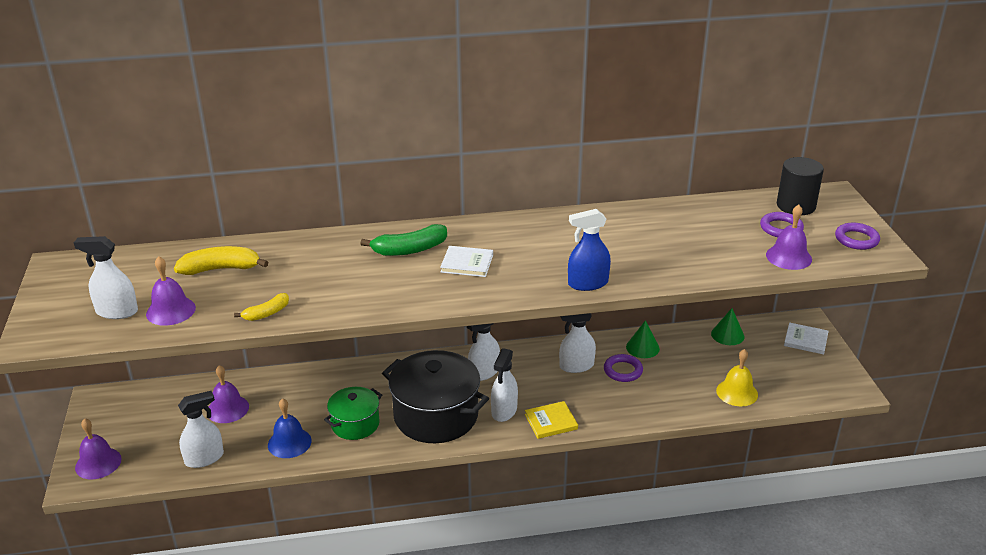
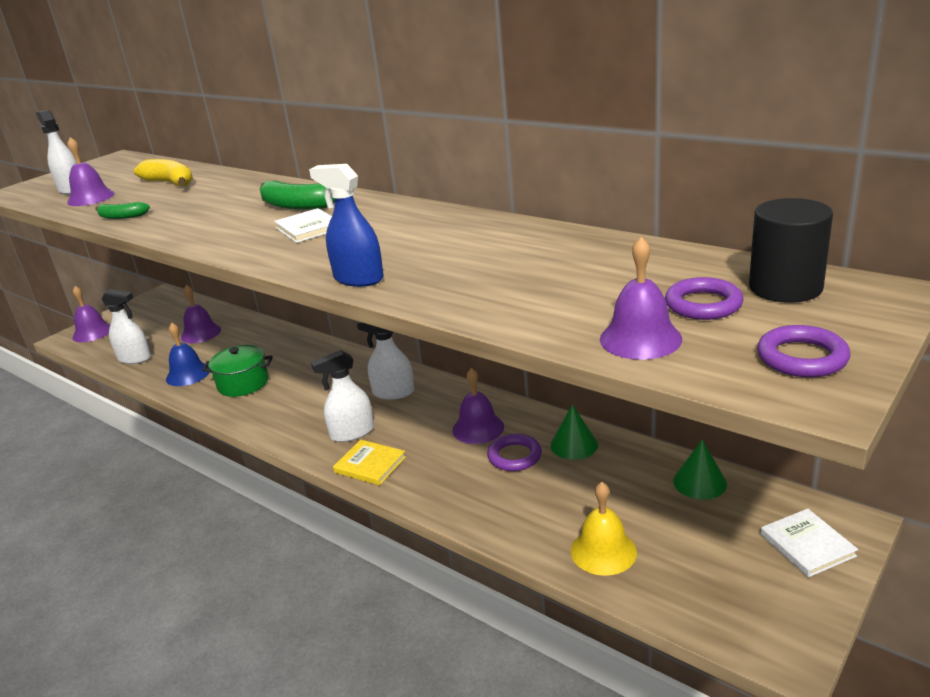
camera: 50 degrees right, 5 degrees down
(266, 313) = (122, 217): yellow banana -> green banana
(436, 416) = (300, 407): black pot -> none
(576, 366) = (478, 428): white spray bottle -> purple bell

